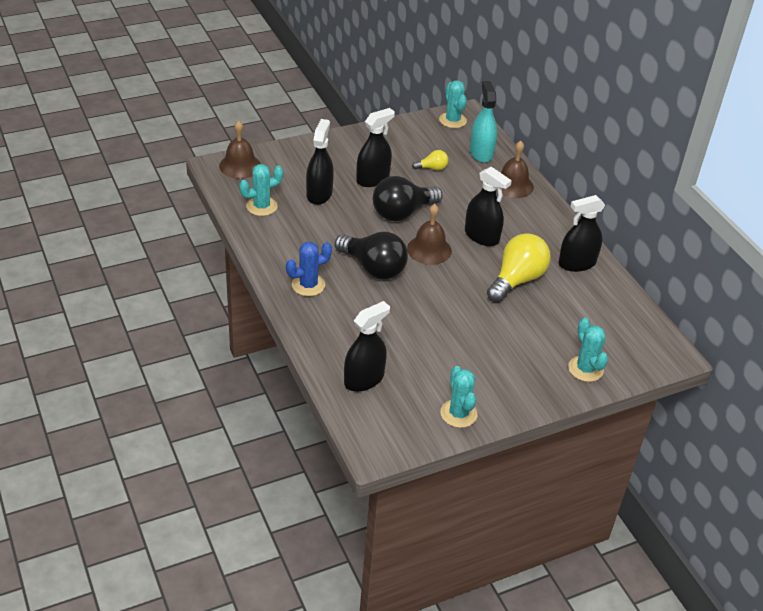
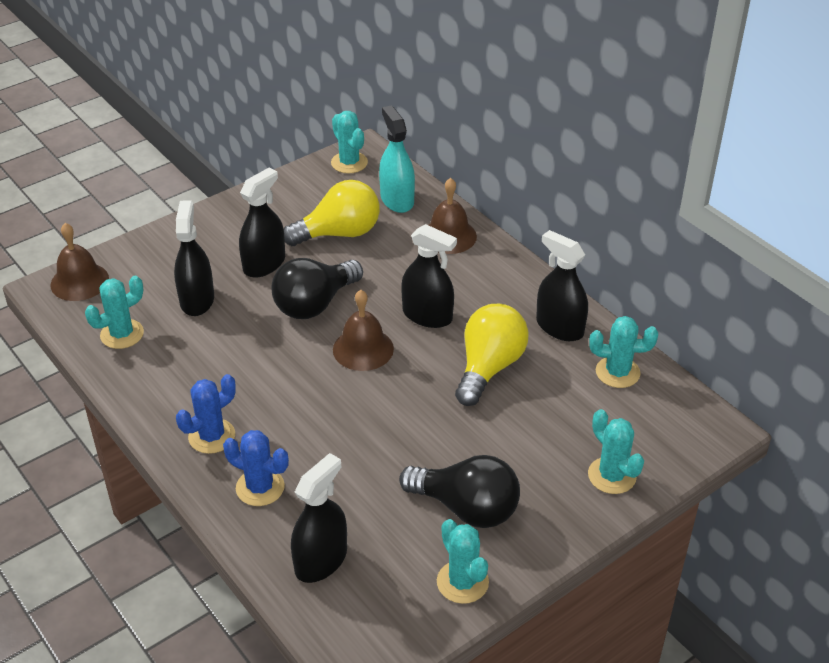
camera: 10 degrees left, 0 degrees up
(333, 324) = (260, 487): none -> blue cactus
(373, 268) = (295, 391): black light bulb -> black light bulb (466, 508)
(432, 168) = (339, 233): yellow light bulb -> yellow light bulb, size x2.08
(577, 263) = (559, 327): black spray bottle -> black spray bottle turned 75 degrees clockwise
(611, 302) = (617, 372): none -> turquoise cactus

